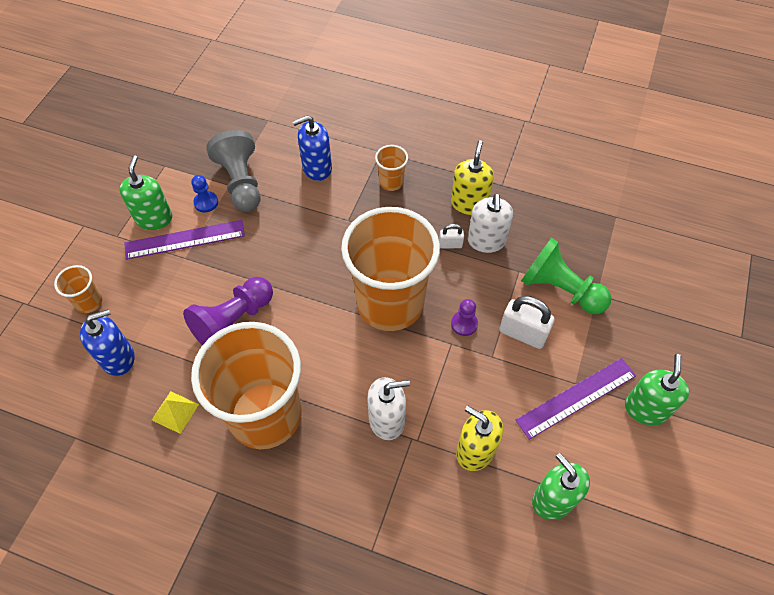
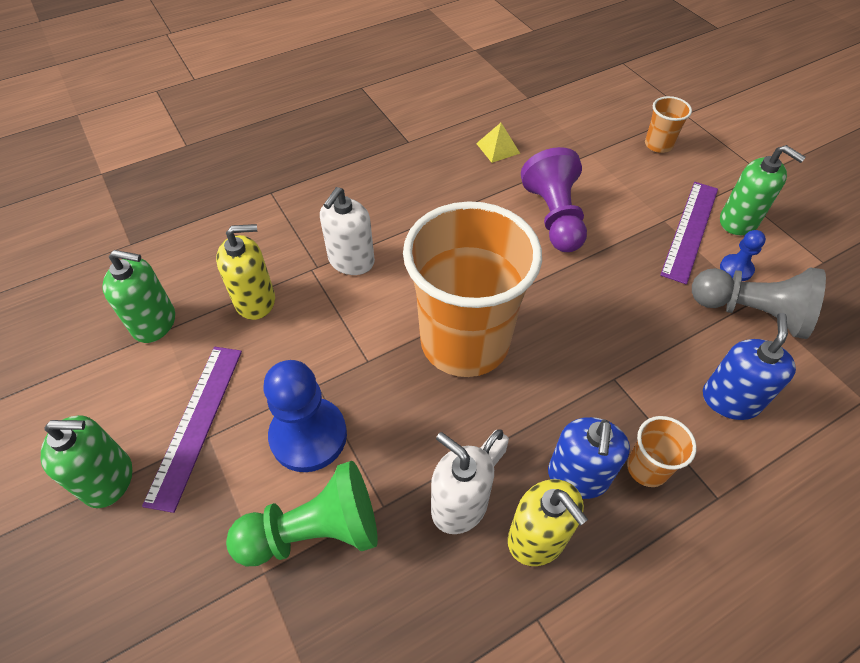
camera: 130 degrees right, 5 degrees down
(118, 358) = (581, 139): blue soap dispenser -> blue soap dispenser (578, 476)
(265, 415) = (440, 192): orange cup -> none
(464, 324) = (376, 389): purple pawn -> none
(523, 333) = (308, 436): white padlock -> blue pawn
(645, 409) = (108, 479): green soap dispenser -> green soap dispenser turned 60 degrees counterclockwise

